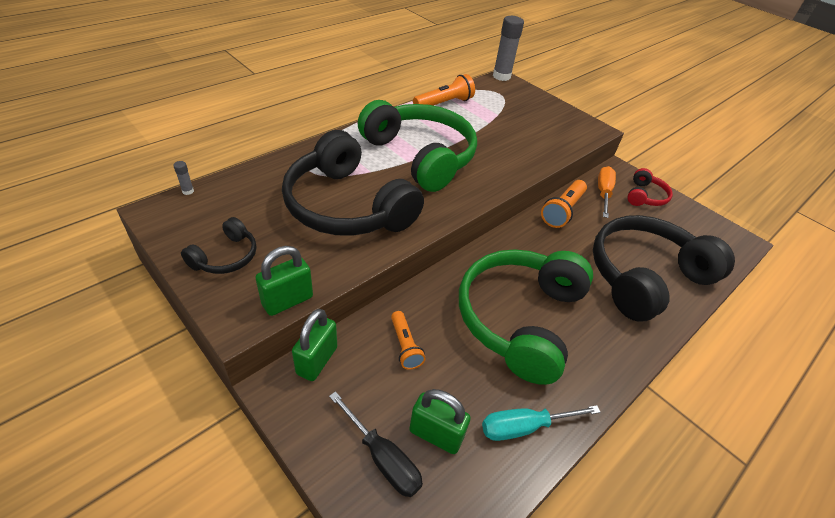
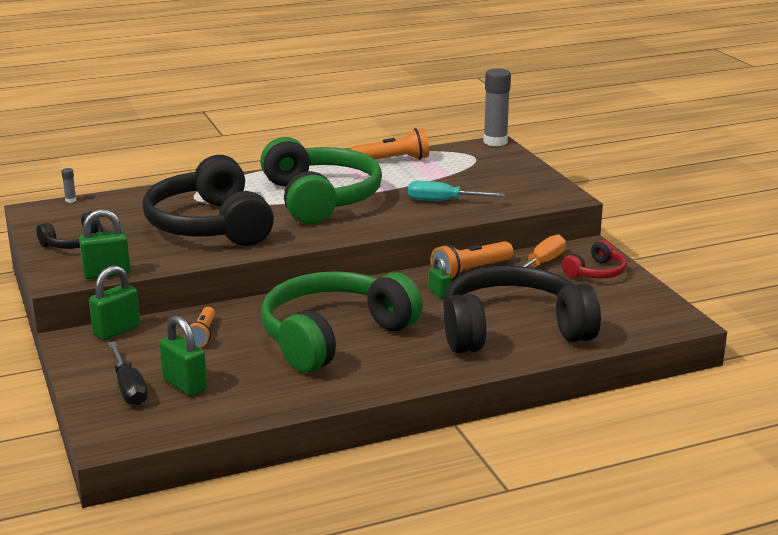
camera: 25 degrees right, 20 degrees down
(523, 427) = (268, 395): turquoise screwdriver -> turquoise screwdriver (442, 201)
(559, 241) = (439, 293): none -> green padlock

